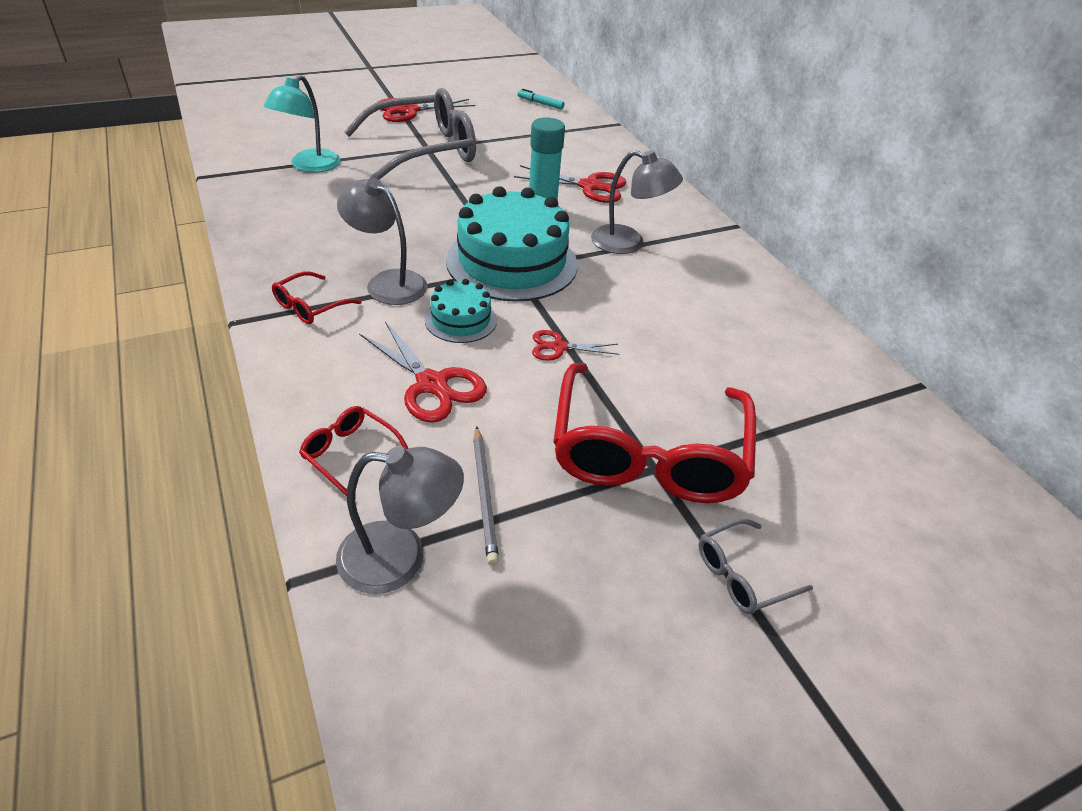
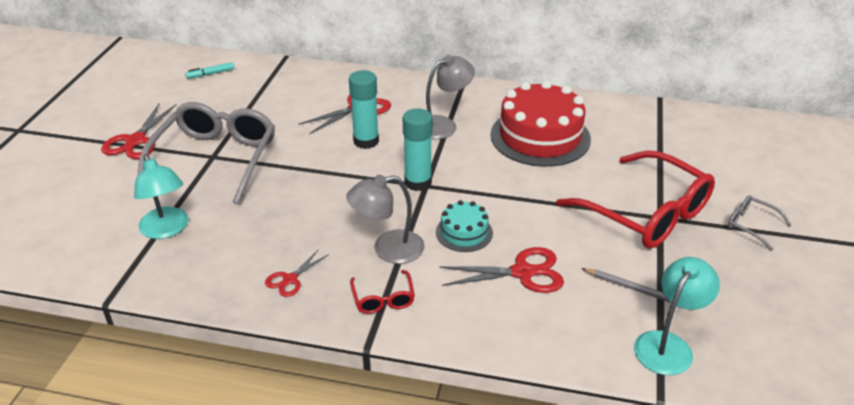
camera: 50 degrees left, 5 degrees down
(350, 455) = (565, 335): red glasses -> none
(400, 558) = (668, 345): grey lamp -> turquoise lamp
(512, 262) = (418, 182): turquoise cake -> turquoise glue stick
(558, 347) = (528, 204): red scissors -> red scissors (290, 279)
(695, 314) = (540, 137): none -> red cake
(742, 575) = (751, 225): grey glasses -> grey glasses turned 120 degrees clockwise

